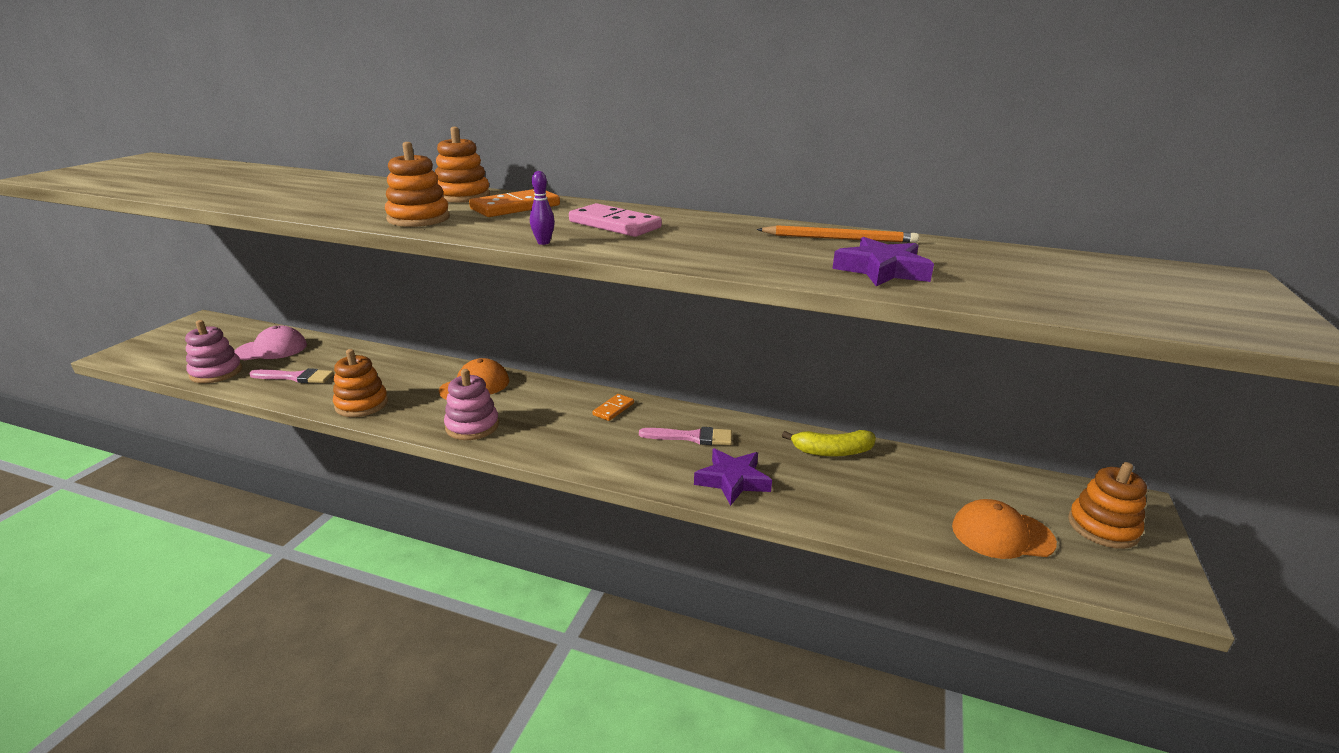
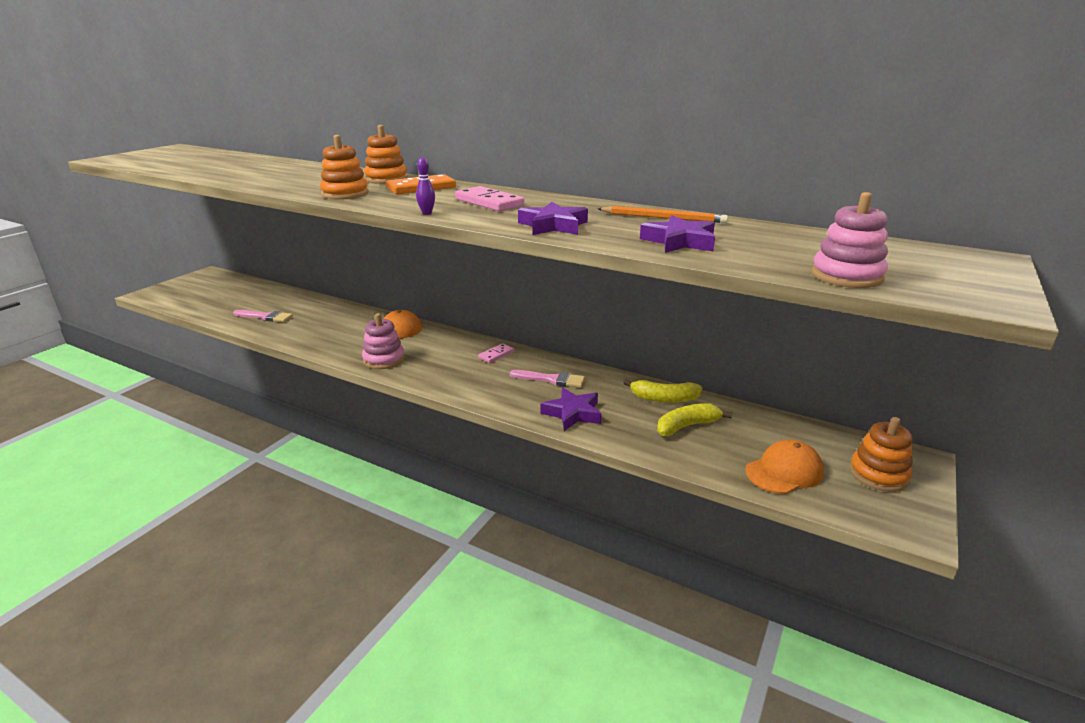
camera: 10 degrees right, 0 degrees up
(216, 372) = (210, 310): pink stacking toy -> pink stacking toy (846, 276)
(271, 349) = (253, 296): pink cap -> none
(361, 404) = (307, 339): orange stacking toy -> none
(613, 409) = (496, 355): orange domino -> pink domino
(715, 254) = (553, 225): none -> purple star
(871, 485) = (687, 426): none -> yellow banana
(1002, 534) = (784, 471): orange cap -> orange cap turned 135 degrees clockwise

